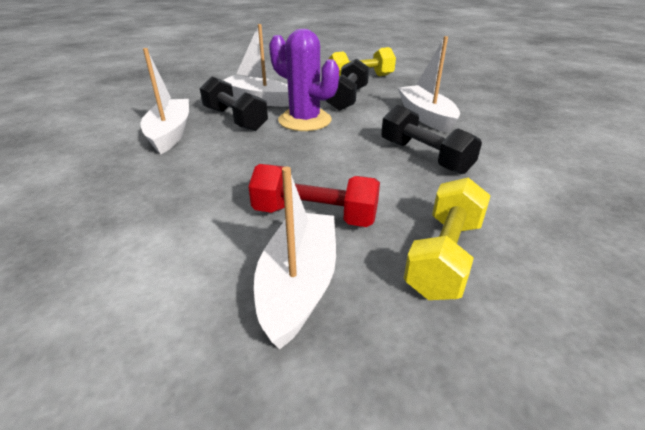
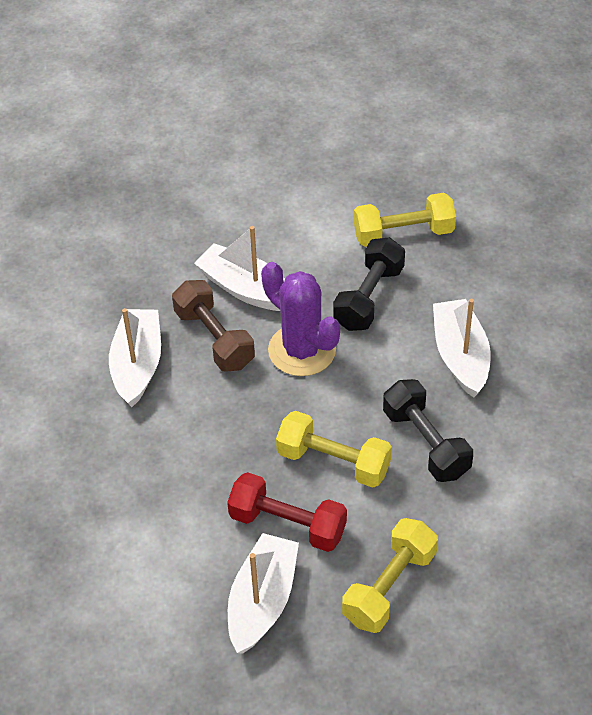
camera: 10 degrees right, 15 degrees up
(235, 119) = (214, 339): black dumbbell -> brown dumbbell
(348, 172) = (333, 462): none -> yellow dumbbell

